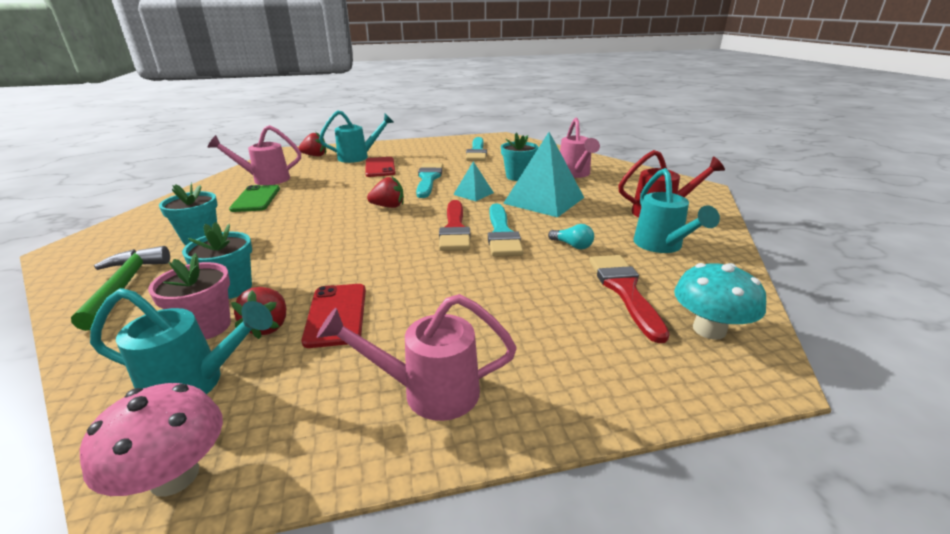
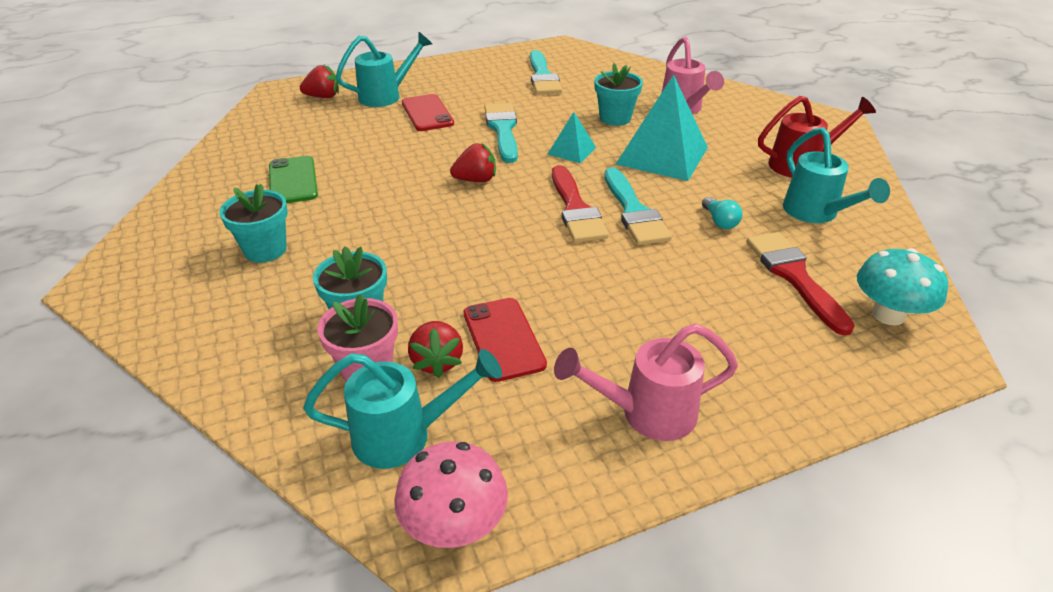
camera: 10 degrees left, 10 degrees up
(124, 286) = (224, 329): green hammer -> none
(265, 179) = (281, 146): pink watering can -> none
(572, 245) = (719, 221): turquoise light bulb -> turquoise light bulb turned 45 degrees clockwise

